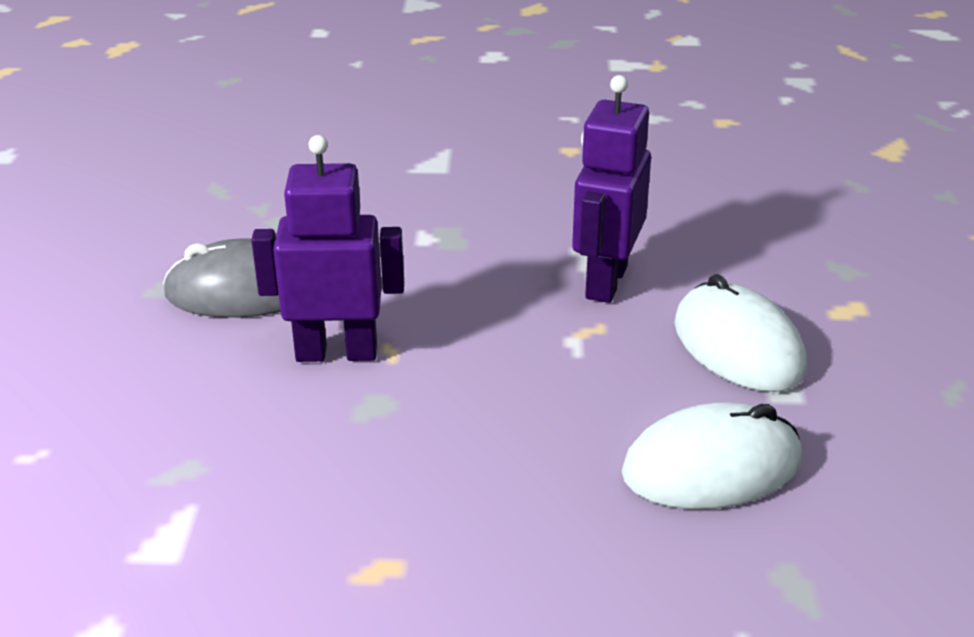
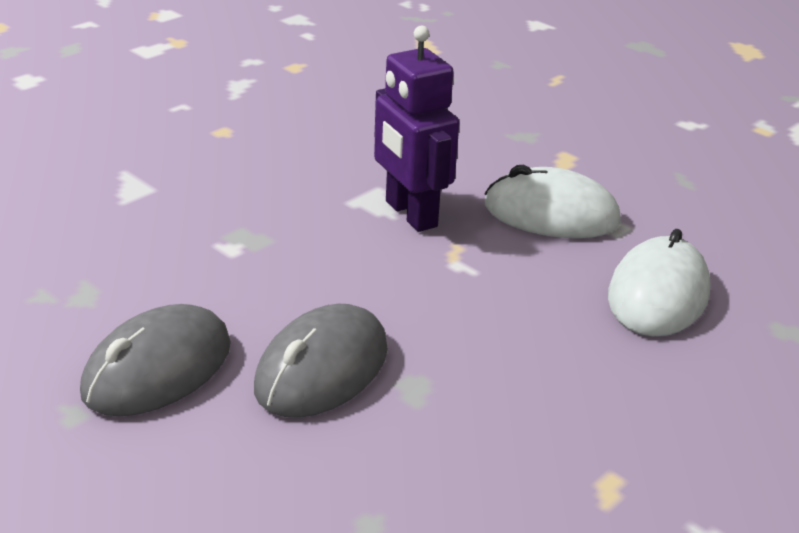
camera: 50 degrees left, 0 degrees up
(336, 353) = (321, 369): purple robot -> grey mouse

